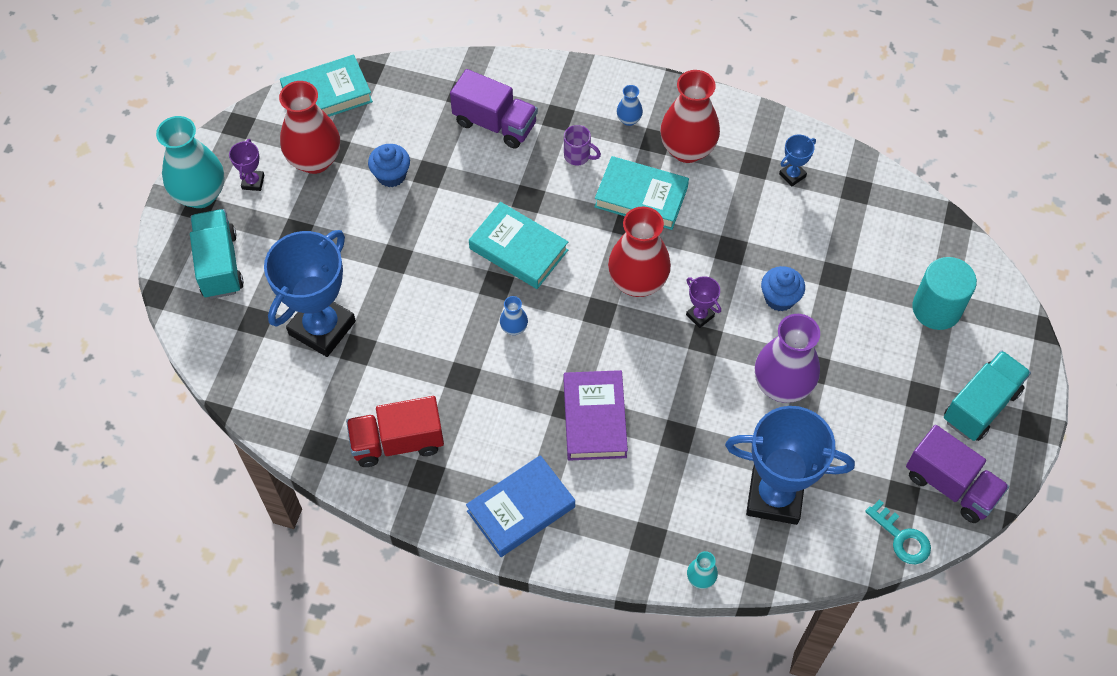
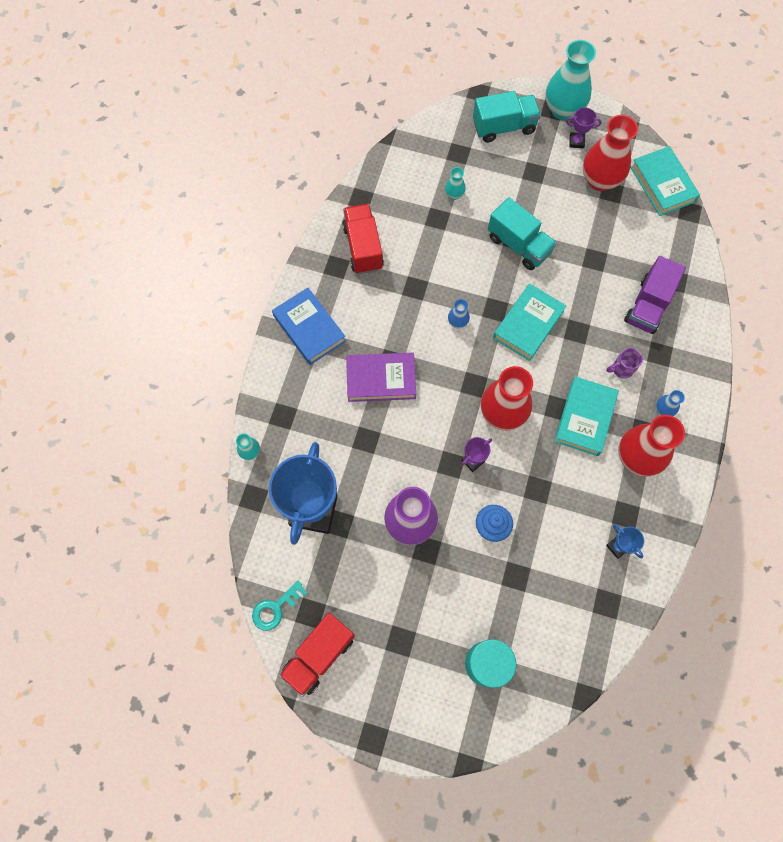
camera: 90 degrees right, 10 degrees up
(322, 328) = (454, 194): blue trophy -> turquoise vase
(391, 175) = (590, 232): blue cupcake -> none
(578, 156) = (621, 369): purple mug -> purple mug turned 45 degrees clockwise
(950, 485) = (319, 655): purple truck -> red truck
(981, 405) = (392, 692): turquoise truck -> turquoise truck (519, 245)

